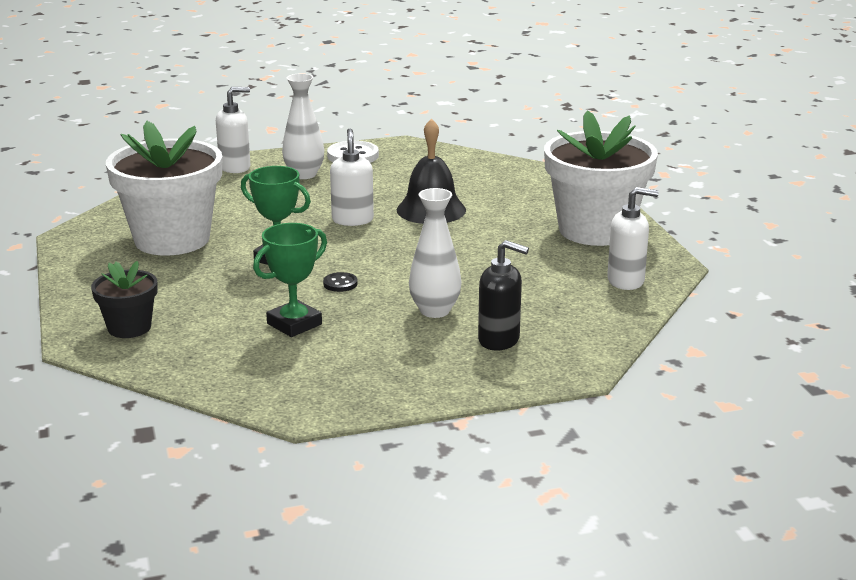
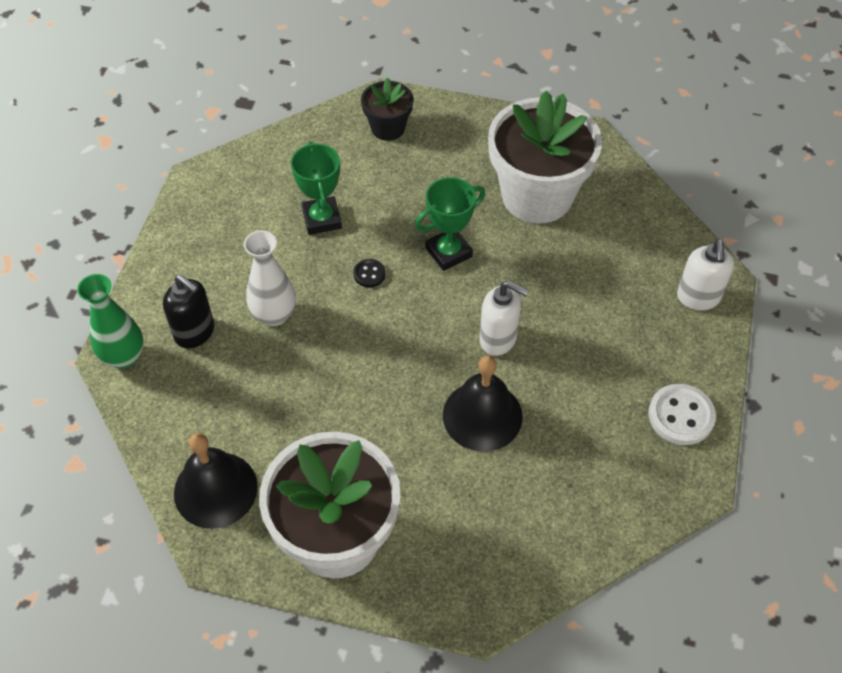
camera: 120 degrees right, 30 degrees up
(304, 174) = (644, 348): white vase -> none
(499, 340) = (195, 332): black soap dispenser -> black soap dispenser turned 105 degrees counterclockwise
(569, 365) = (124, 357): none -> green vase
(626, 281) = (215, 489): white soap dispenser -> black bell

